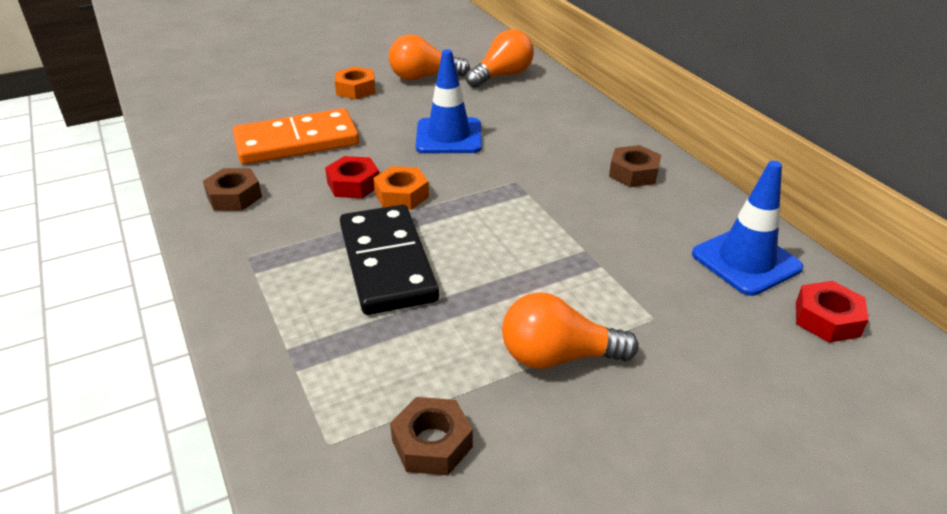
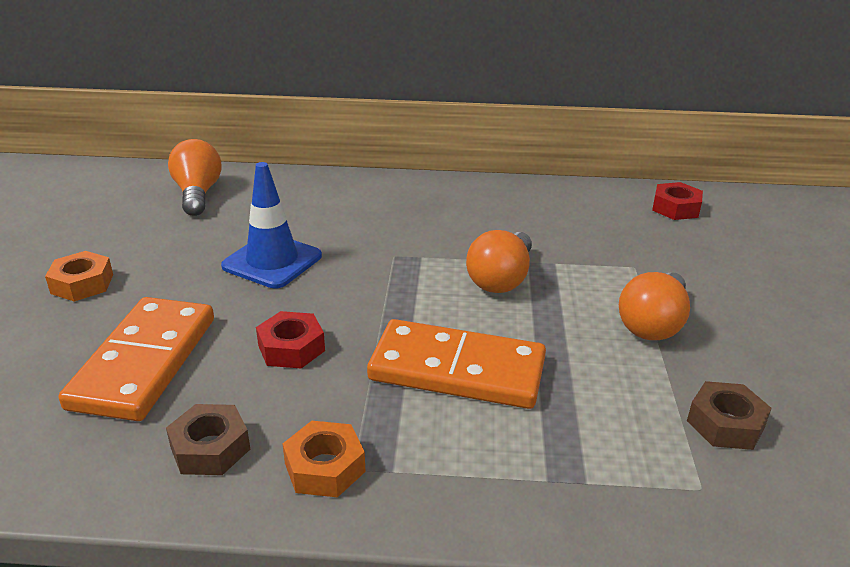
camera: 60 degrees left, 5 degrees down
(387, 263) = (457, 370): black domino -> orange domino
(401, 195) = (347, 324): orange nut -> orange nut (324, 467)
(424, 77) = (128, 234): orange light bulb -> orange light bulb (501, 279)
(633, 173) = (444, 201): brown nut -> none
(746, 261) = (595, 207): blue traffic cone -> none

